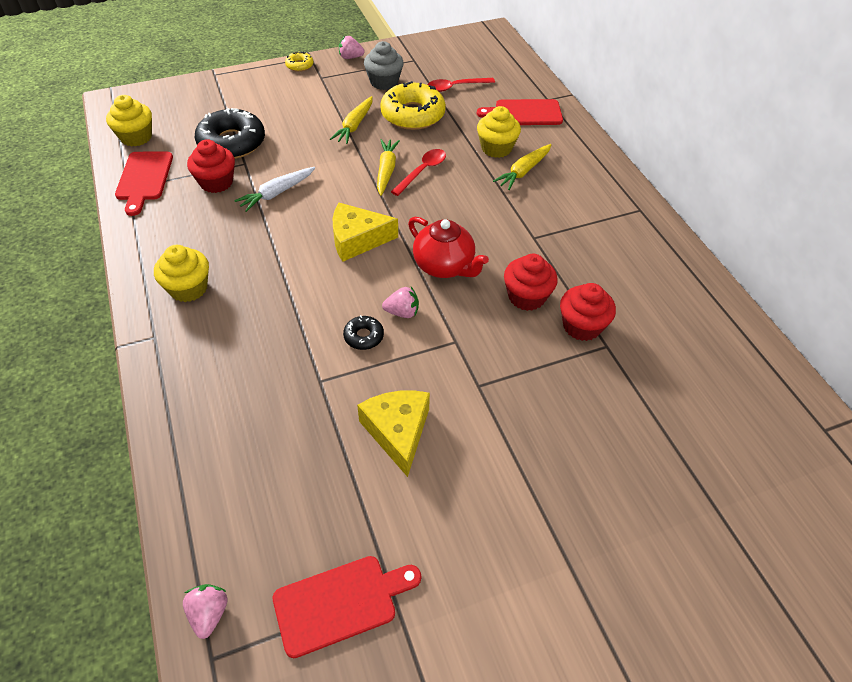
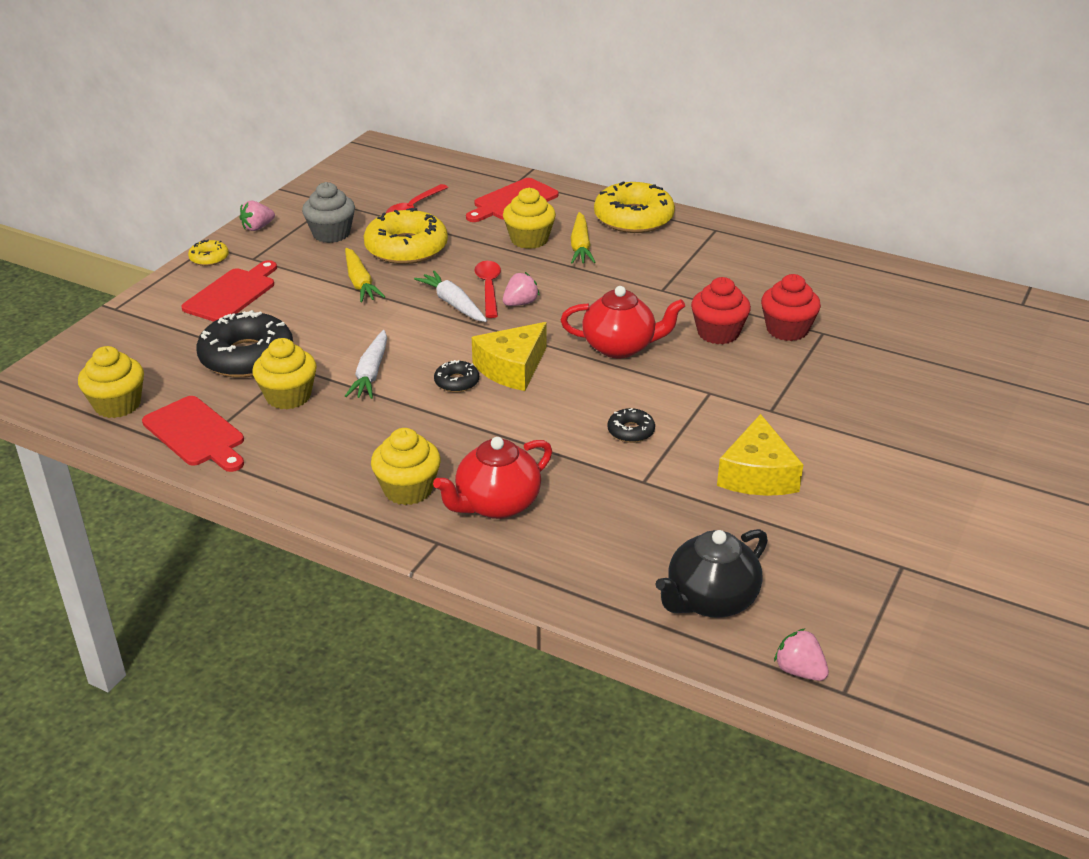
camera: 40 degrees left, 15 degrees down
(216, 182) = (288, 396): red cupcake -> yellow cupcake
(217, 334) = (496, 504): none -> red teapot
(234, 507) = (710, 600): none -> black teapot
(313, 229) = (457, 382): none -> black donut
(340, 603) = (879, 597): red cutting board -> red cutting board (232, 294)
(386, 171) = (453, 304): yellow carrot -> white carrot
(397, 432) = (757, 474): yellow cheese -> yellow cheese turned 120 degrees counterclockwise
(402, 312) = (636, 397): pink strawberry -> pink strawberry (520, 303)
(590, 168) = (633, 218): none -> yellow donut

